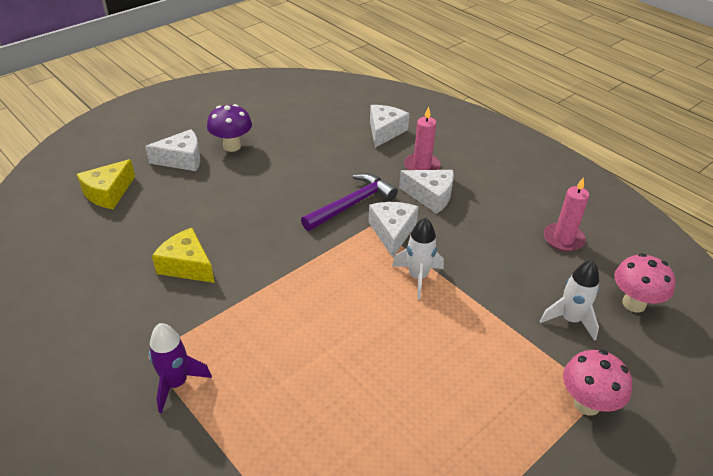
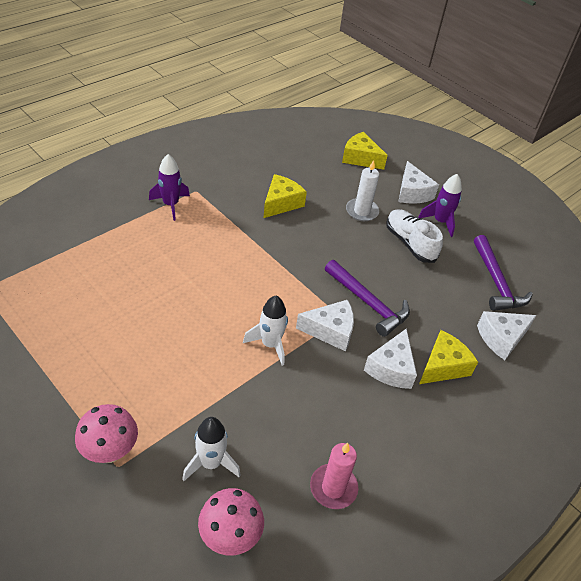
camera: 85 degrees right, 5 degrees up
(210, 199) = (362, 211): none -> white candle
(232, 146) = (440, 222): purple mushroom -> purple rocket
(264, 169) = (410, 243): none -> white shoe
(317, 124) = (496, 282): none -> purple hammer
(384, 131) = (501, 338): white cheese -> white cheese turned 135 degrees clockwise
(421, 166) = (443, 366): pink candle -> yellow cheese

